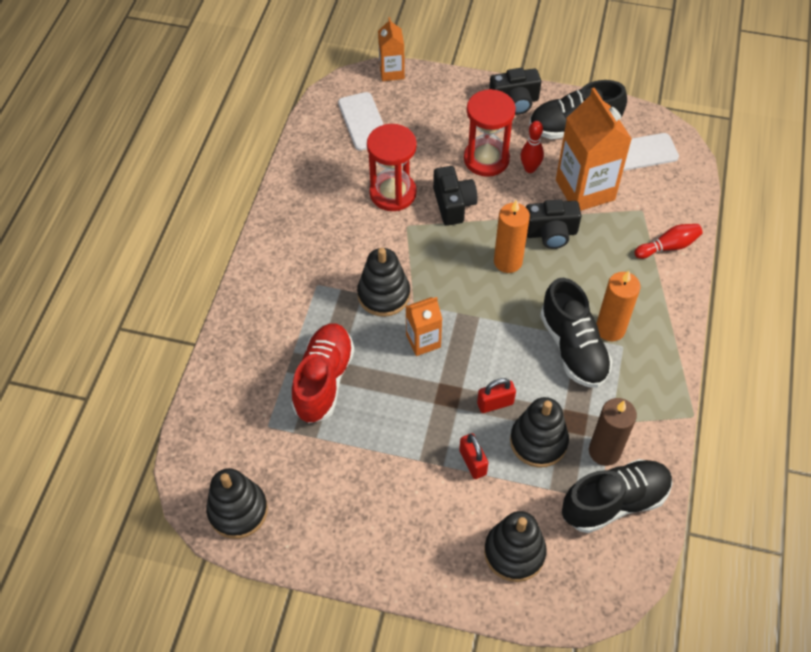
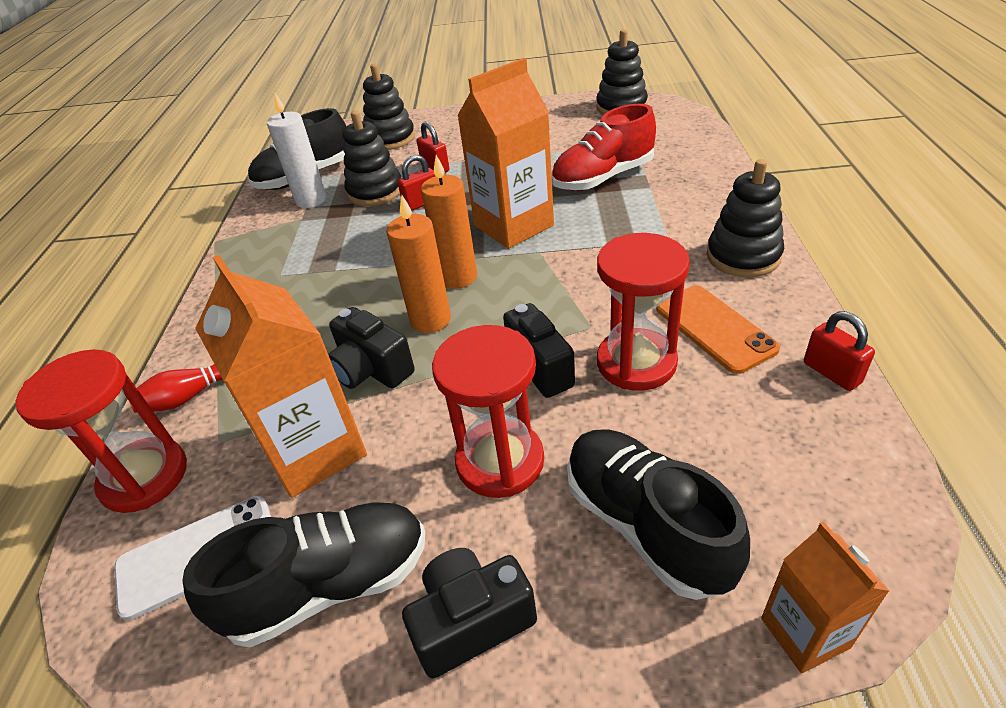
camera: 170 degrees right, 15 degrees down
(297, 159) = (831, 373): none -> red padlock
(324, 380) = (603, 178): red shoe -> red shoe turned 60 degrees clockwise
(336, 202) = (714, 328): none -> orange phone
(363, 121) = (774, 476): white phone -> none
(384, 295) = (580, 250): black stacking toy -> black stacking toy (743, 256)
(423, 341) = (513, 226): orange carton -> orange carton, size x1.83
(530, 168) = (415, 464): red bowling pin -> none
(551, 233) = (371, 369): black camera -> black camera turned 120 degrees counterclockwise
(573, 347) = (340, 260): black shoe -> black shoe (646, 524)
(604, 451) = (311, 200): brown candle -> white candle
(610, 329) = (293, 285): orange candle -> orange candle (458, 277)
(680, 199) = (144, 477): none -> red hourglass

